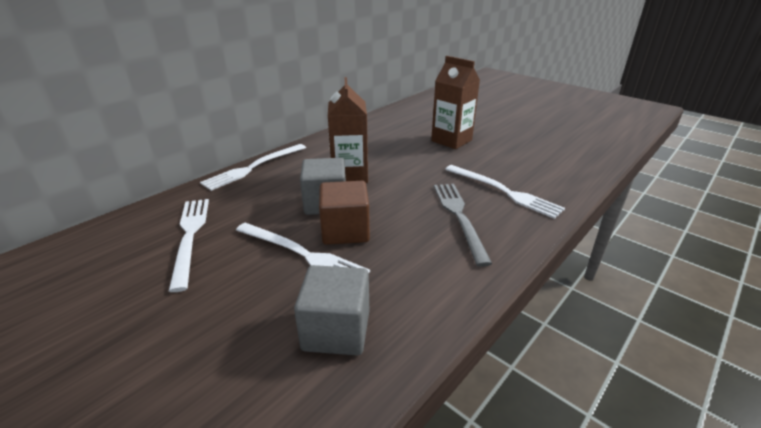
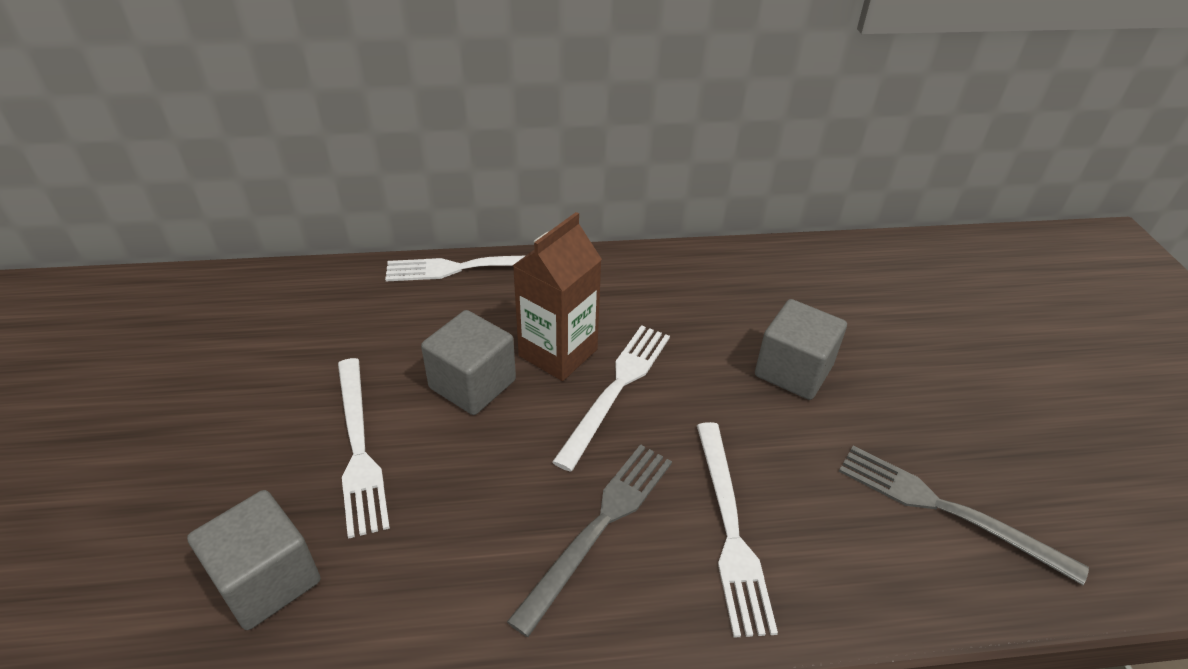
camera: 40 degrees right, 10 degrees up
(190, 236) = (296, 342): white fork -> white fork (617, 388)
(345, 231) = (440, 445): brown cube -> none
(451, 140) = (793, 371): brown carton -> grey cube
(553, 152) = (945, 509): none -> grey fork

